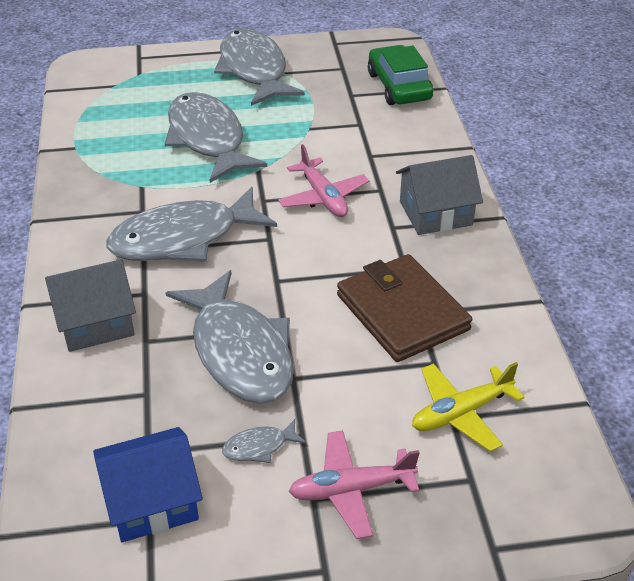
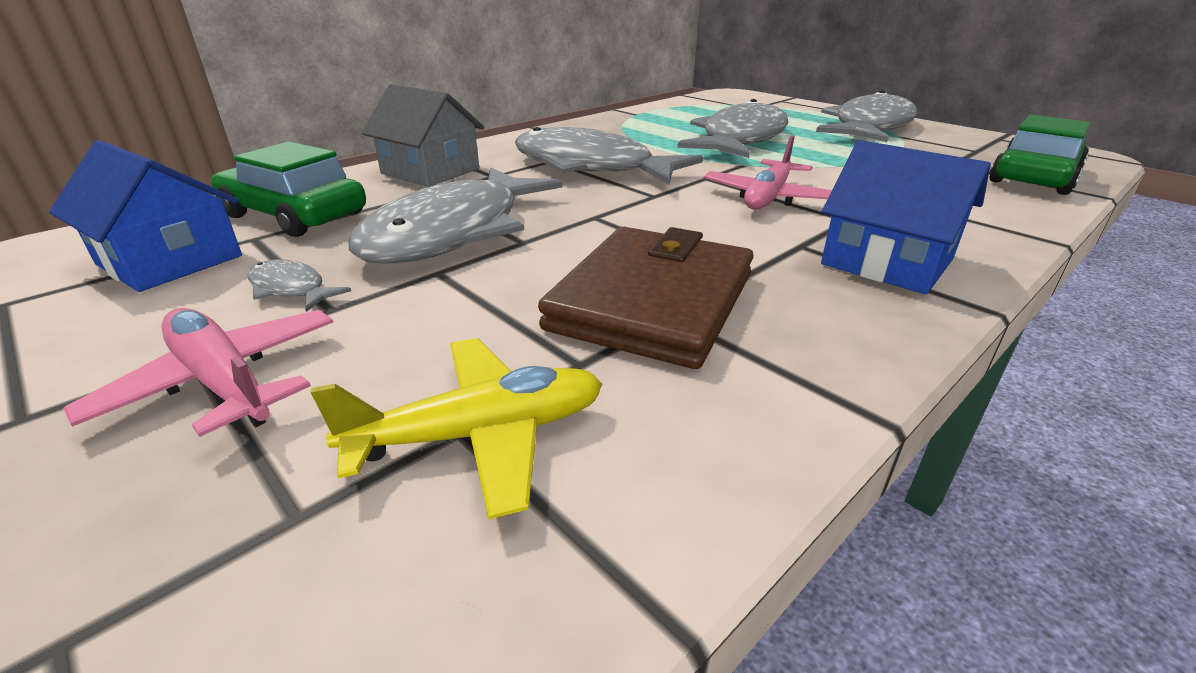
camera: 55 degrees right, 10 degrees down
(121, 422) = (294, 215): none -> green car
(436, 213) = (887, 262): grey house -> blue house
(461, 413) = (480, 434): yellow plane -> yellow plane turned 135 degrees clockwise

